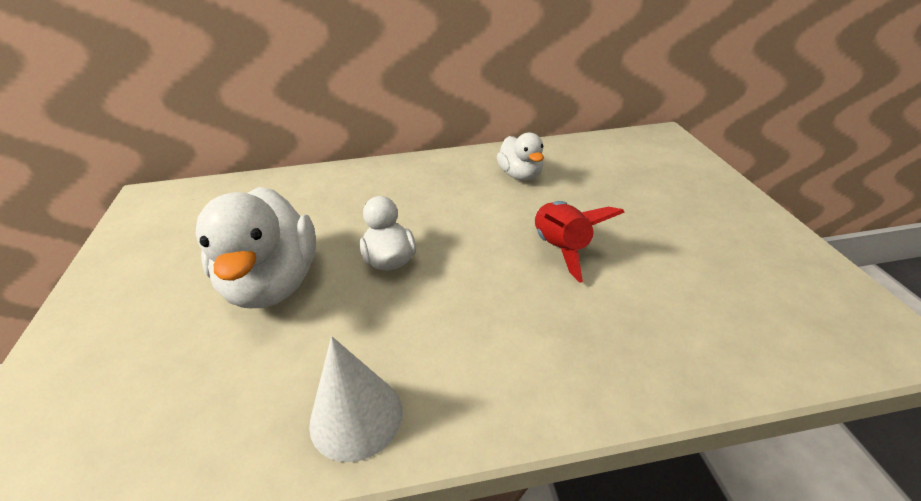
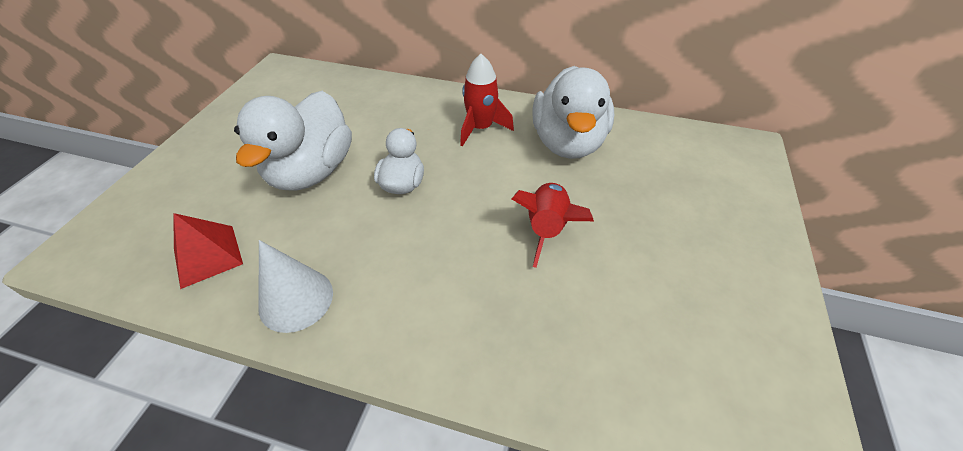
camera: 25 degrees right, 10 degrees up
(199, 420) = (207, 255): none -> red pyramid
(430, 187) = (481, 128): none -> red rocket
(520, 175) = (567, 143): white duck -> white duck, size x1.83

